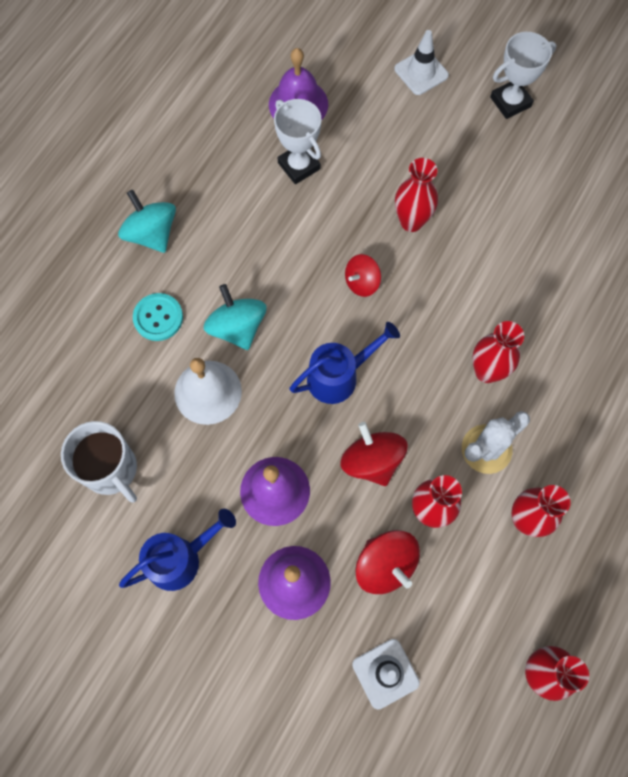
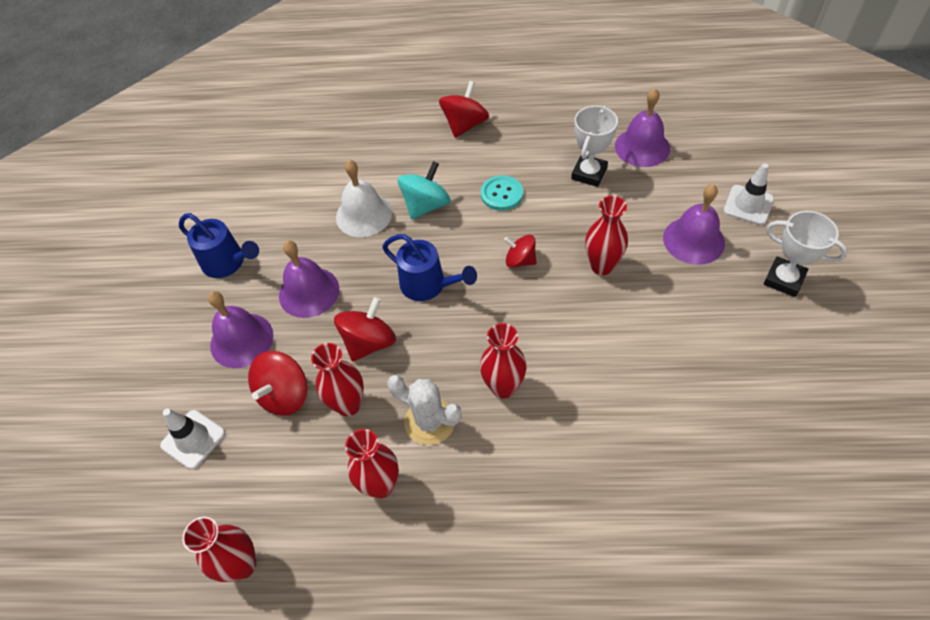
camera: 65 degrees right, 15 degrees down
(111, 470) = (274, 194): white mug -> none
(151, 234) = (465, 125): turquoise spinning top -> red spinning top
(158, 318) = (403, 160): turquoise button -> turquoise button (501, 194)
(430, 136) = (693, 240): none -> purple bell

